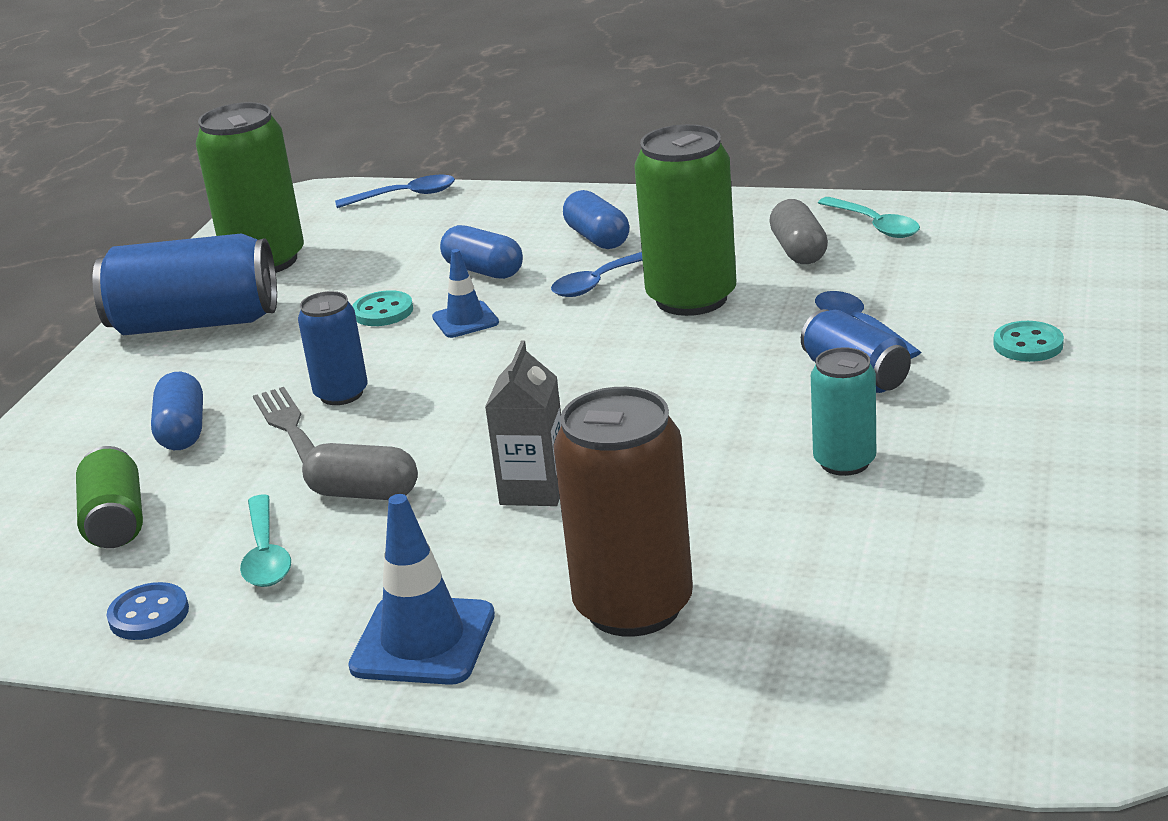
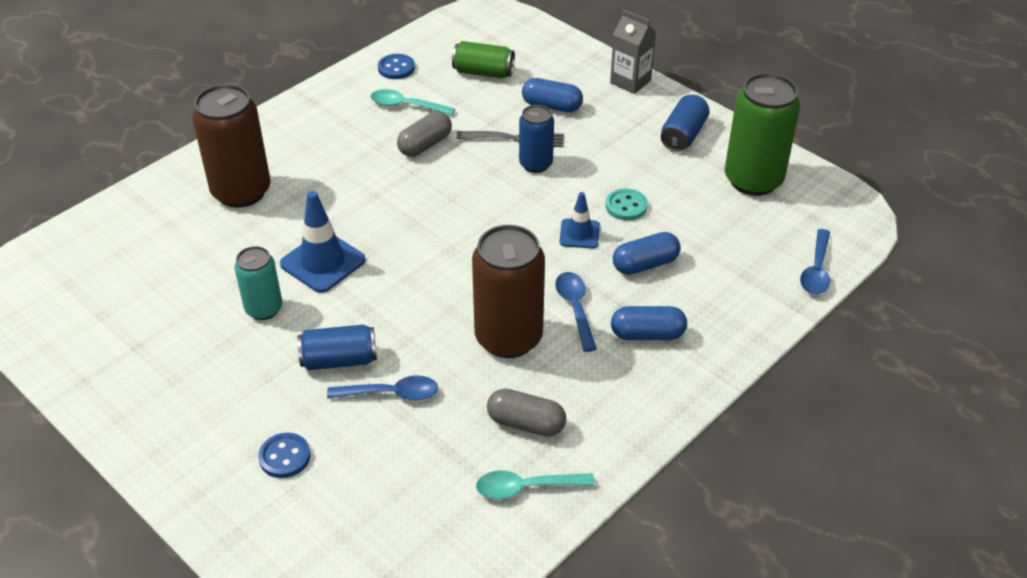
camera: 115 degrees right, 15 degrees up
(195, 323) = (683, 135): blue can -> blue can, size x0.57
(423, 641) = (290, 129): blue traffic cone -> blue traffic cone (323, 262)
(534, 489) = (366, 196): grey carton -> grey carton (630, 82)
(691, 298) = (508, 338): green can -> brown can
(1028, 344) = (284, 457): turquoise button -> blue button

